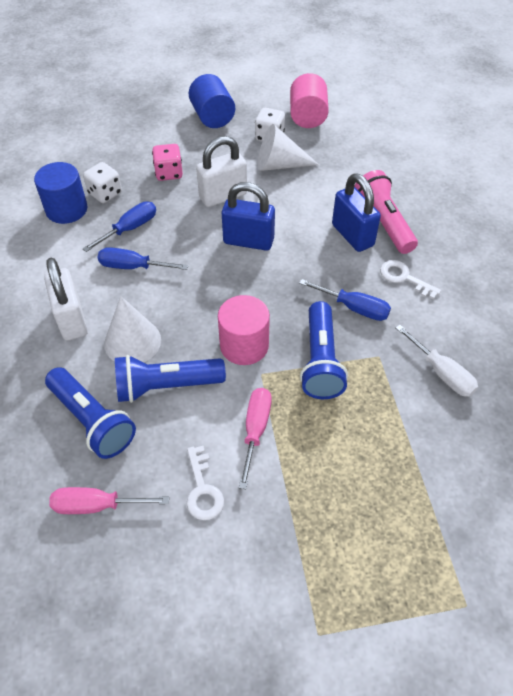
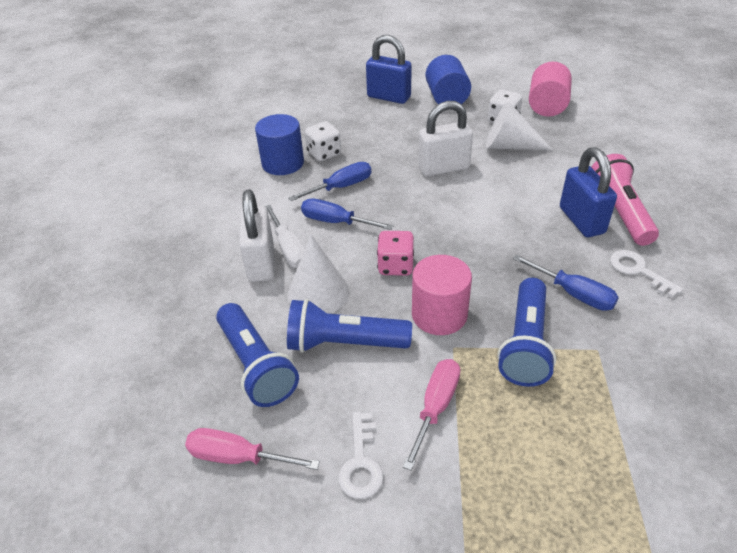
camera: 15 degrees right, 10 degrees down
(169, 173) = (392, 142): pink dice -> pink dice (395, 266)
(248, 241) = (463, 212): blue padlock -> blue padlock (389, 97)
(441, 373) = (675, 380): white screwdriver -> white screwdriver (289, 249)

